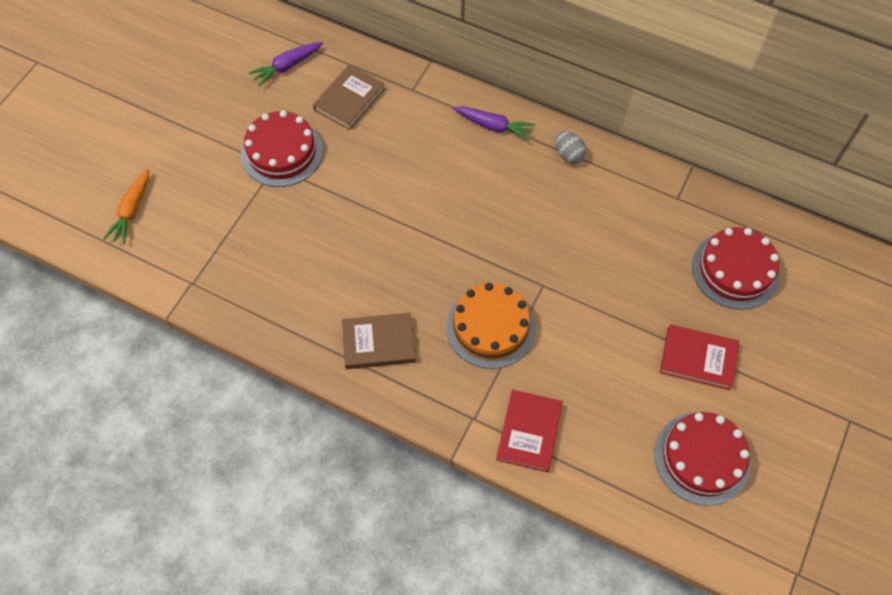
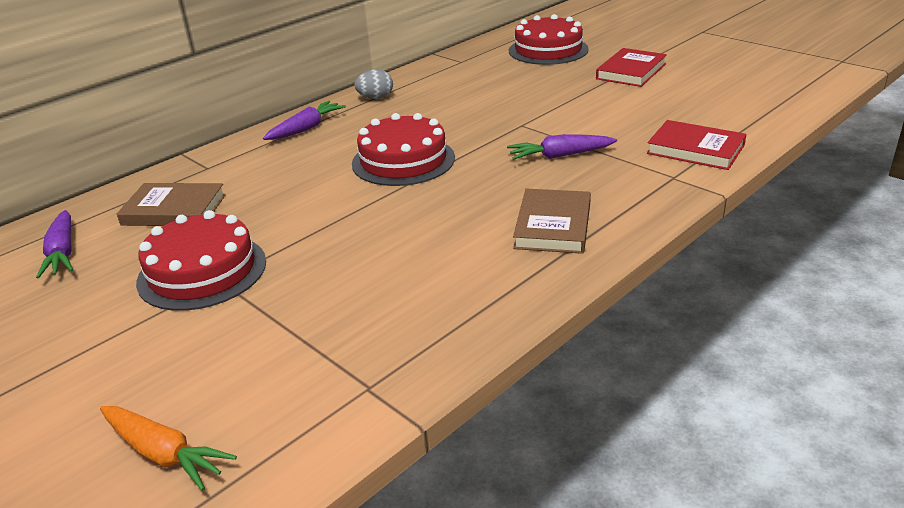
camera: 70 degrees left, 30 degrees down
(349, 99) = (174, 210): brown book -> brown book turned 45 degrees counterclockwise
(490, 327) = (560, 156): orange cake -> purple carrot
(702, 458) = (732, 80): red cake -> red cake (403, 160)

